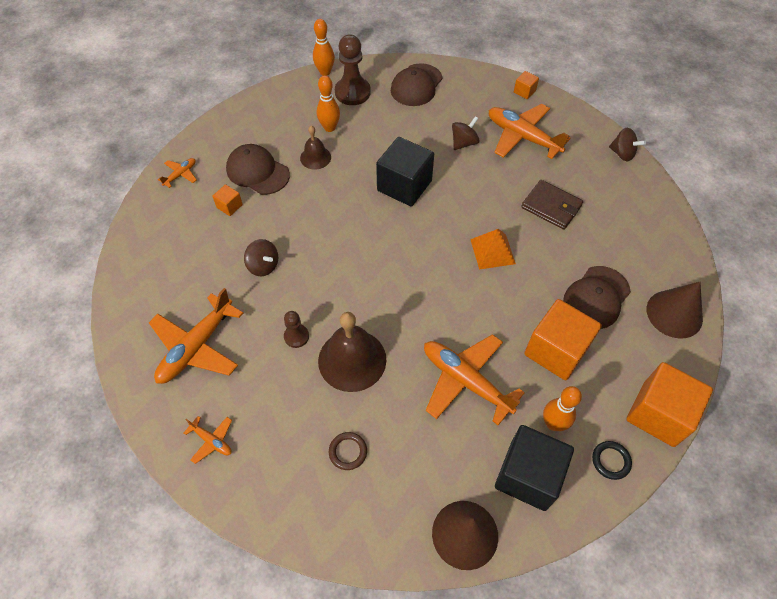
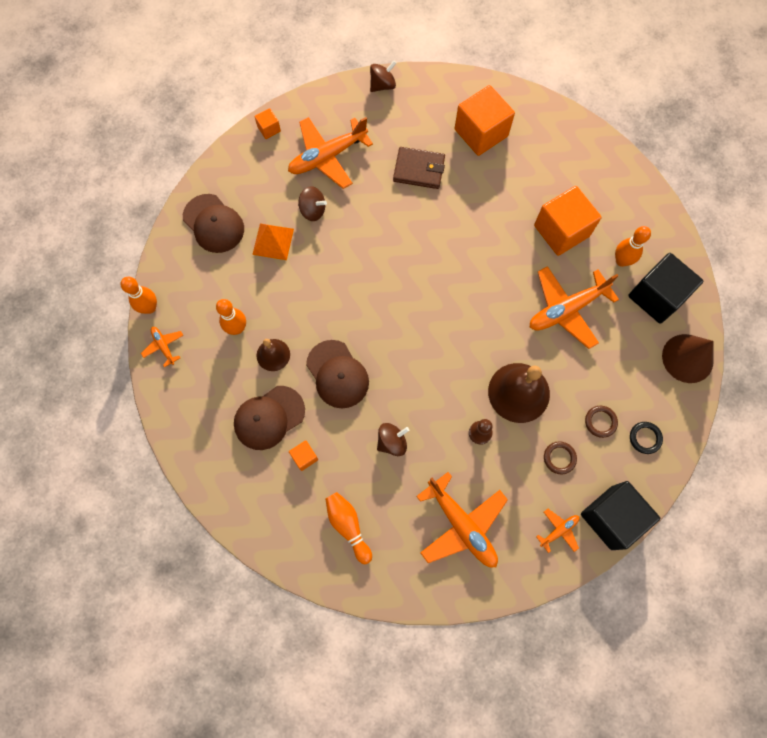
camera: 70 degrees left, 15 degrees up
(174, 256) = (348, 526): none -> orange bowling pin
(180, 175) = (240, 499): orange plane -> orange plane (164, 346)
(292, 419) = (559, 458): none -> brown ring
(352, 92) = (195, 289): brown pawn -> none
(404, 186) = (345, 283): black cube -> black cube (611, 517)
(464, 143) = (313, 210): brown spinning top -> brown spinning top turned 135 degrees clockwise
(492, 251) = (449, 237): orange pyramid -> orange pyramid (273, 241)
(551, 207) = (419, 169): brown wallet -> brown wallet turned 45 degrees clockwise
(596, 297) = (523, 179): brown cap -> brown cap (337, 374)
(610, 461) = (661, 235): black ring -> black ring (645, 438)
(658, 414) = (635, 185): orange cube -> orange cube (481, 133)
(674, 314) = (557, 130): brown cone -> none

